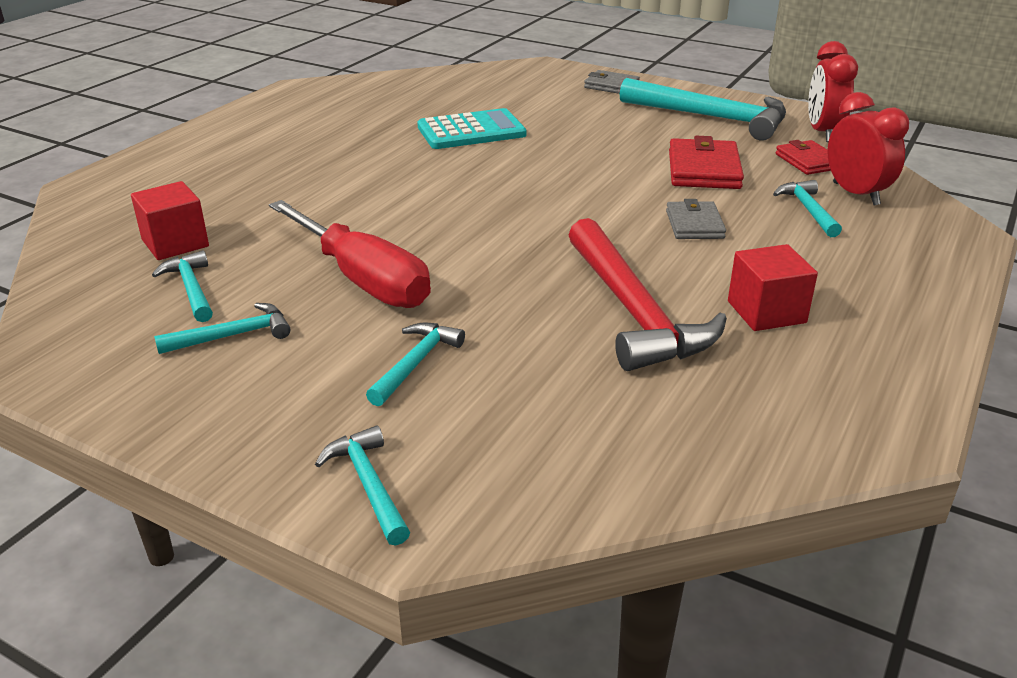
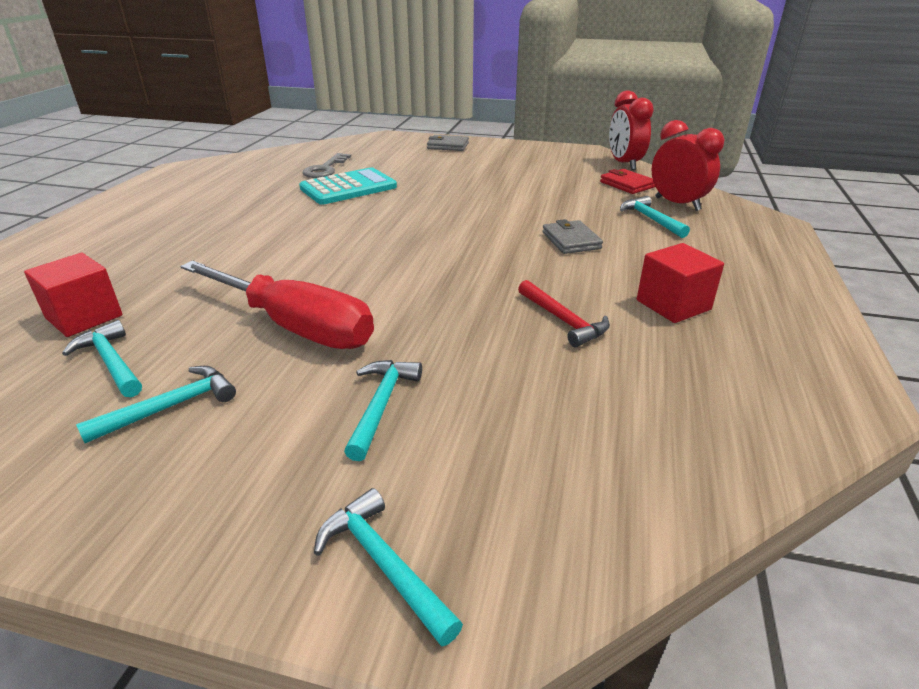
camera: 15 degrees left, 0 degrees up
(454, 104) = (325, 169): none -> grey key
(634, 311) = (563, 320): red hammer -> red hammer, size x0.50
(703, 170) = (553, 198): red wallet -> none
(712, 118) = (537, 161): turquoise hammer -> none

